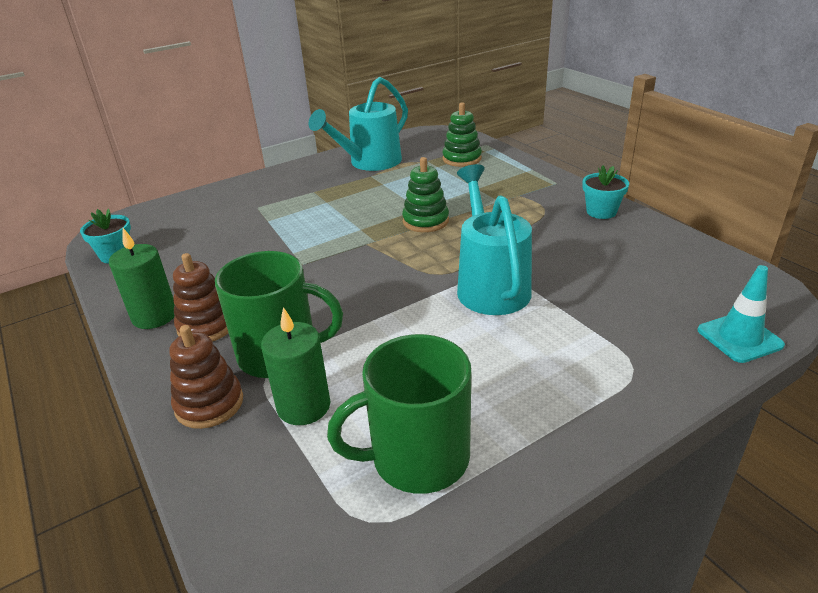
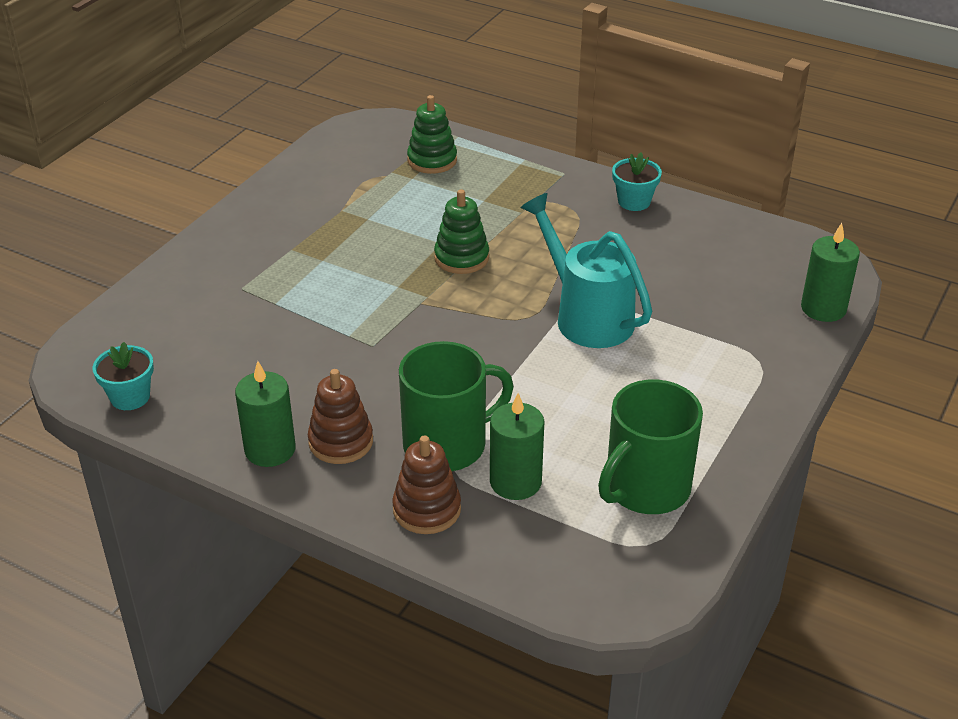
camera: 30 degrees left, 5 degrees up
(369, 163) = (322, 191): turquoise watering can -> none
(739, 338) = (823, 308): turquoise traffic cone -> green candle

